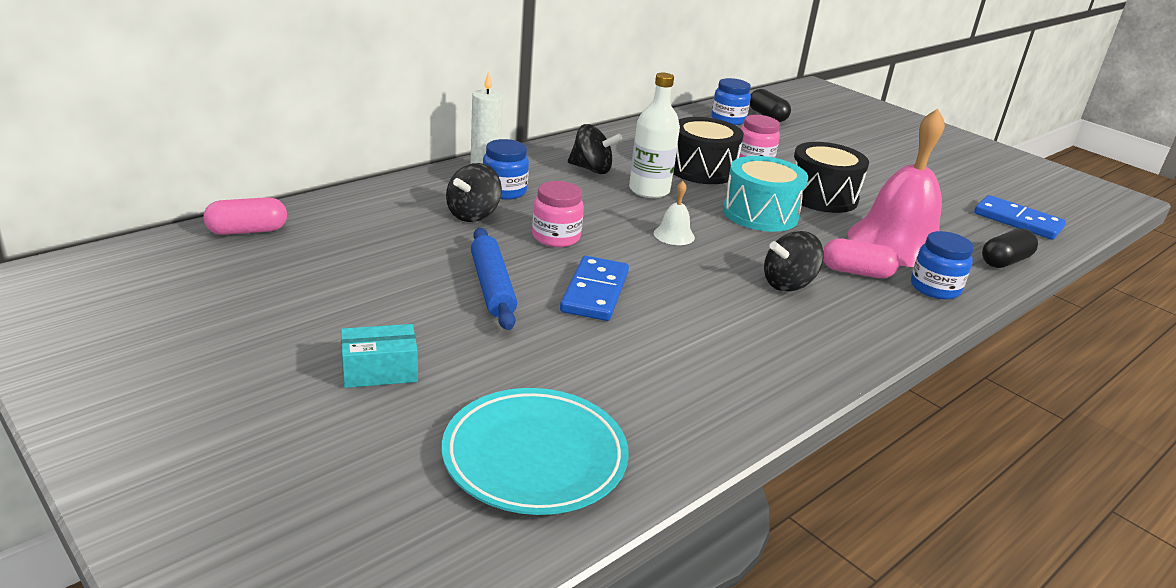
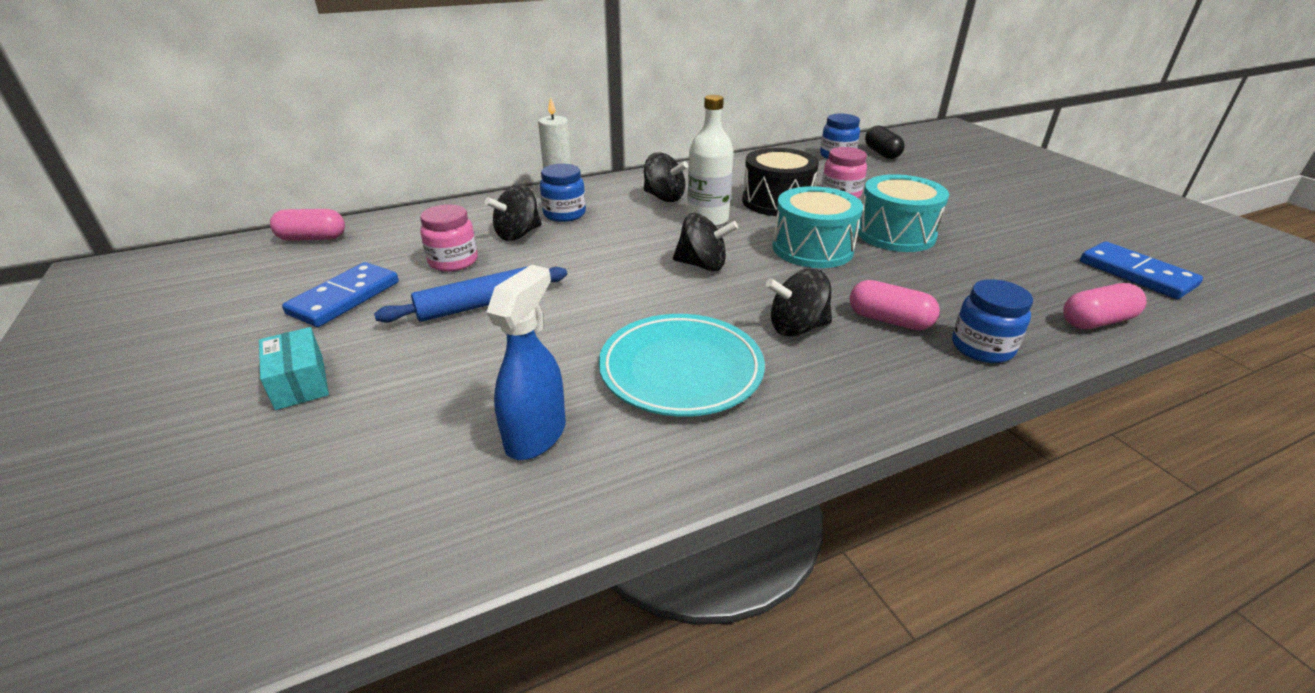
camera: 20 degrees right, 5 degrees up
(379, 371) = (300, 382): turquoise box -> turquoise box turned 60 degrees clockwise
(492, 287) = (478, 305): blue rolling pin -> blue rolling pin turned 60 degrees clockwise
(534, 457) = (364, 504): turquoise plate -> turquoise plate (681, 370)
(556, 237) = (579, 260): pink jar -> pink jar (453, 261)
(595, 292) = (575, 319): blue domino -> blue domino (345, 298)
(635, 389) = (536, 435): none -> blue spray bottle
(674, 235) = (702, 265): white bell -> black spinning top
(821, 196) = (895, 234): black drum -> turquoise drum
(896, 243) = (960, 290): pink bell -> none
(1005, 261) = (1096, 321): black capsule -> pink capsule

